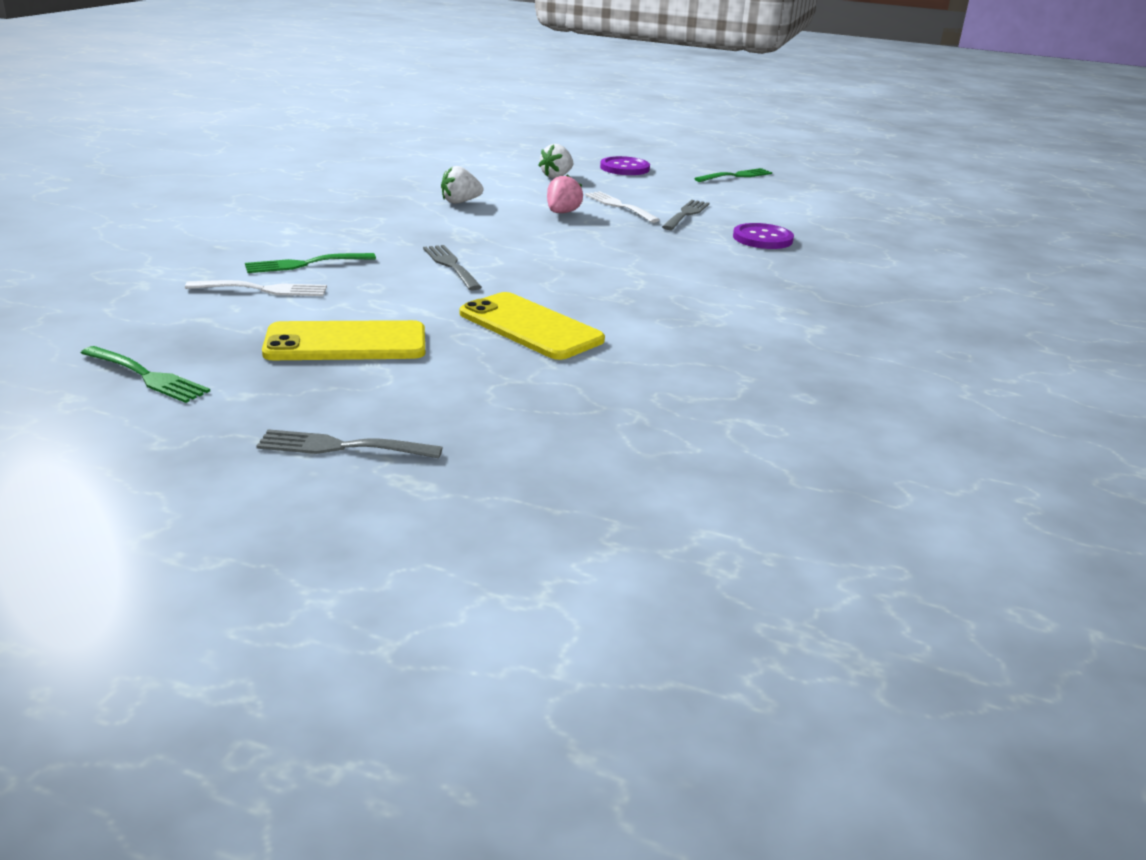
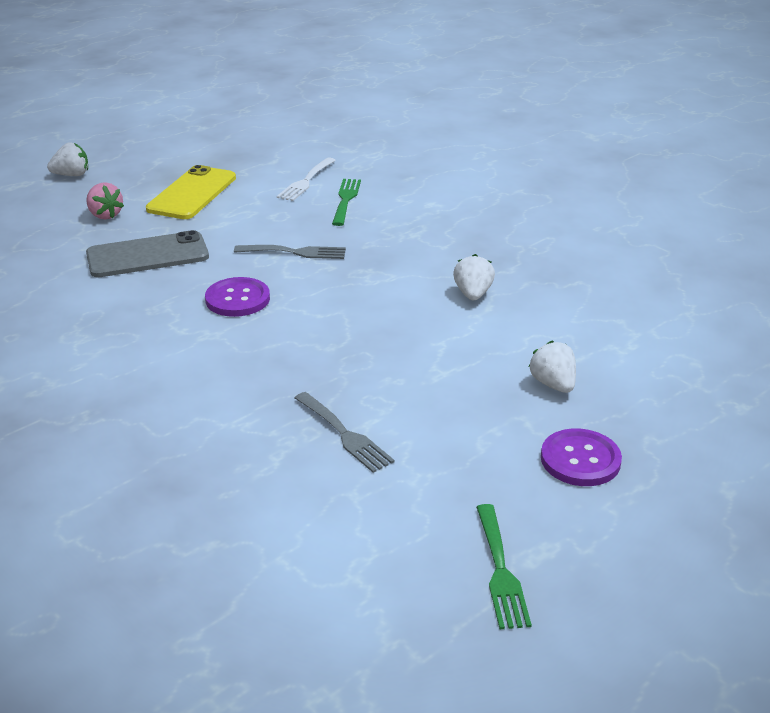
camera: 120 degrees right, 5 degrees up
(147, 376) = (206, 143): green fork -> none
(341, 447) = (72, 175): grey fork -> white strawberry
(530, 327) = (147, 255): yellow phone -> grey phone
(562, 213) = (402, 345): pink strawberry -> pink strawberry (105, 215)
(619, 206) = (405, 393): white fork -> none
(762, 238) = (220, 459): purple button -> purple button (237, 299)

